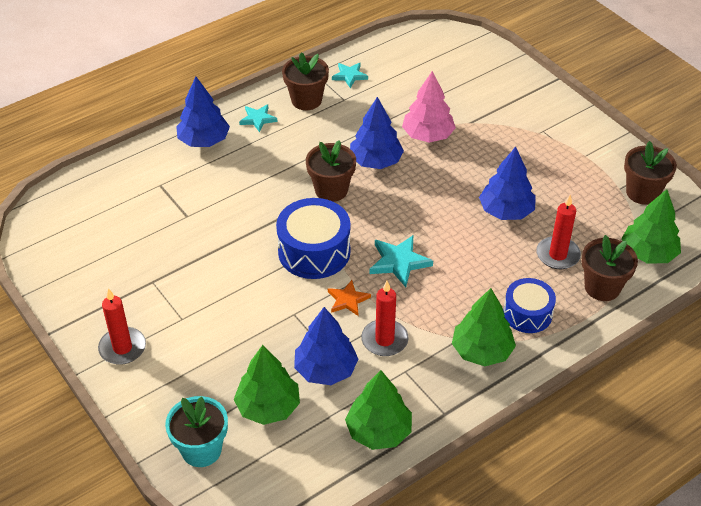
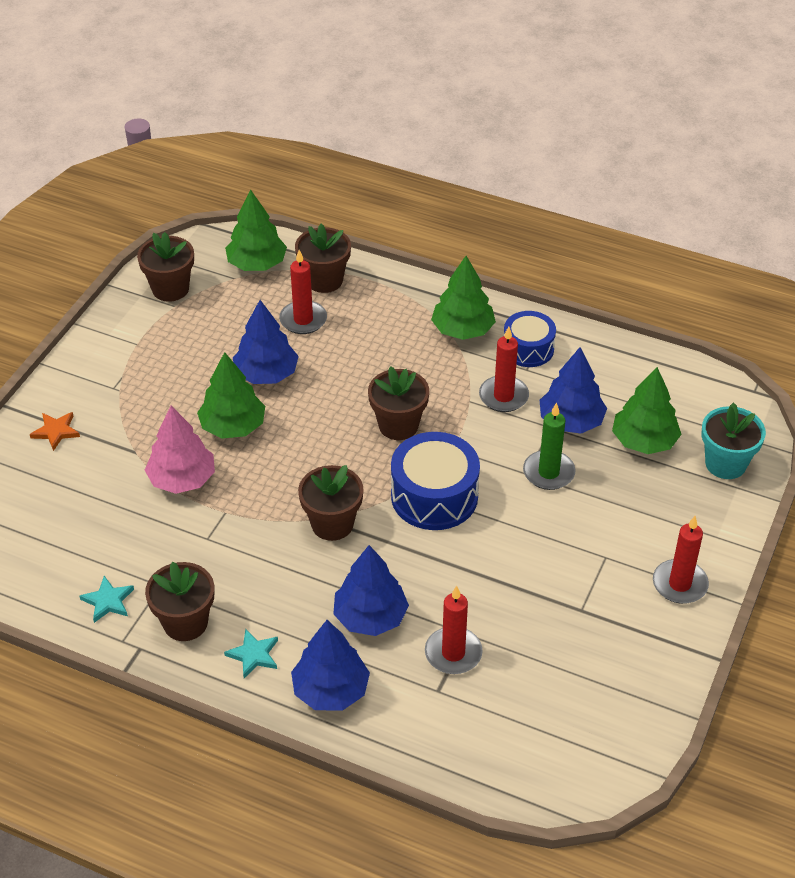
camera: 120 degrees left, 0 degrees up
(179, 203) = (453, 653): none -> red candle
(284, 327) = (548, 472): none -> green candle
(348, 300) = (477, 442): orange star -> orange star (56, 431)
(376, 161) = (258, 506): blue tree -> blue tree (370, 617)
(378, 431) = (602, 361): green tree -> green tree (233, 426)
(399, 262) = (398, 425): turquoise star -> brown flower pot
(527, 314) = (395, 316): blue drum -> blue drum (528, 349)

